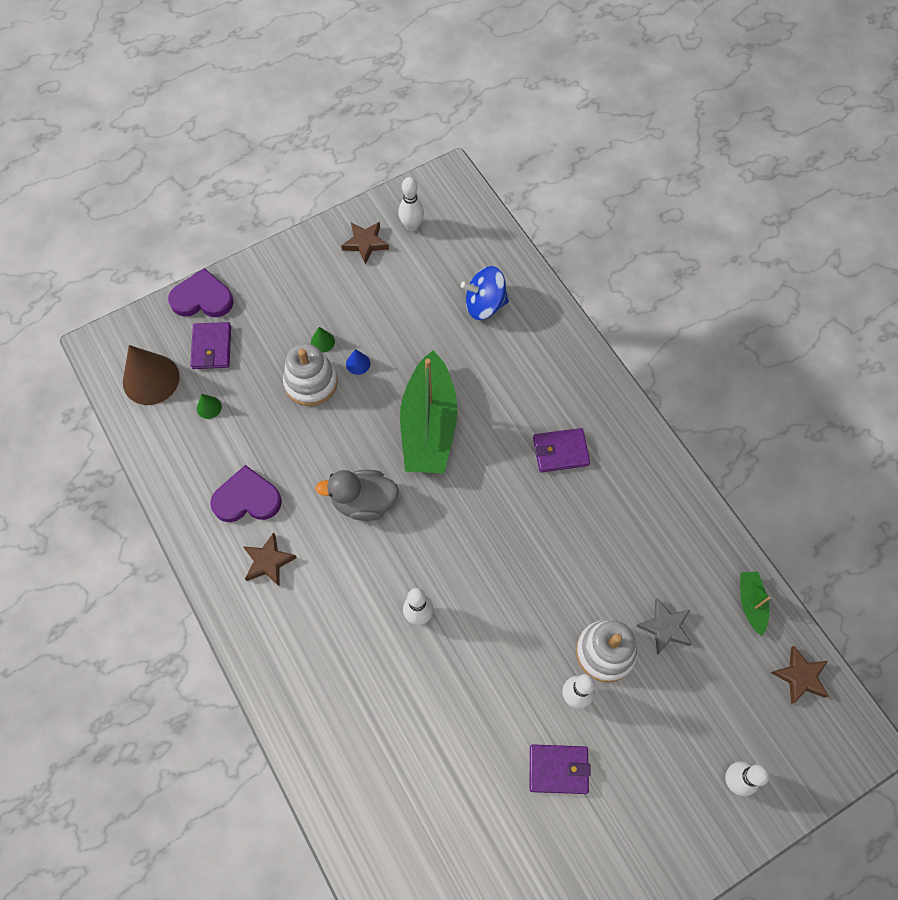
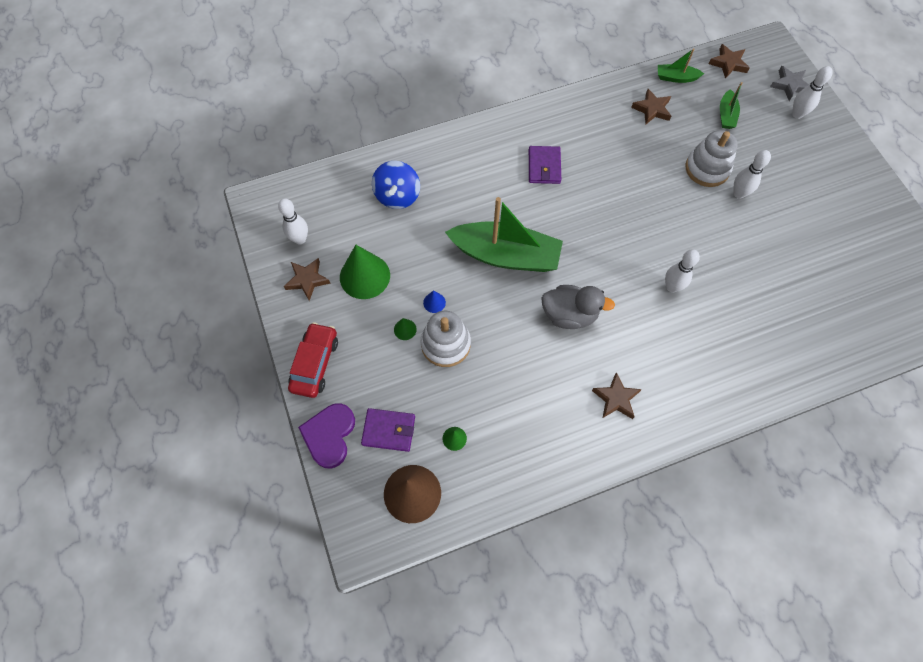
camera: 80 degrees left, 0 degrees up
(247, 499) = (554, 411): purple heart -> none
(274, 270) = (315, 364): none -> red car
(364, 502) = (569, 315): grey duck -> grey duck turned 90 degrees counterclockwise
(378, 293) = (365, 276): none -> green cone
(558, 769) = (791, 213): purple wallet -> none
(665, 627) = (690, 130): grey star -> grey star (790, 85)
(686, 574) = (652, 109): none -> brown star
(704, 675) = (726, 115): none -> green boat

